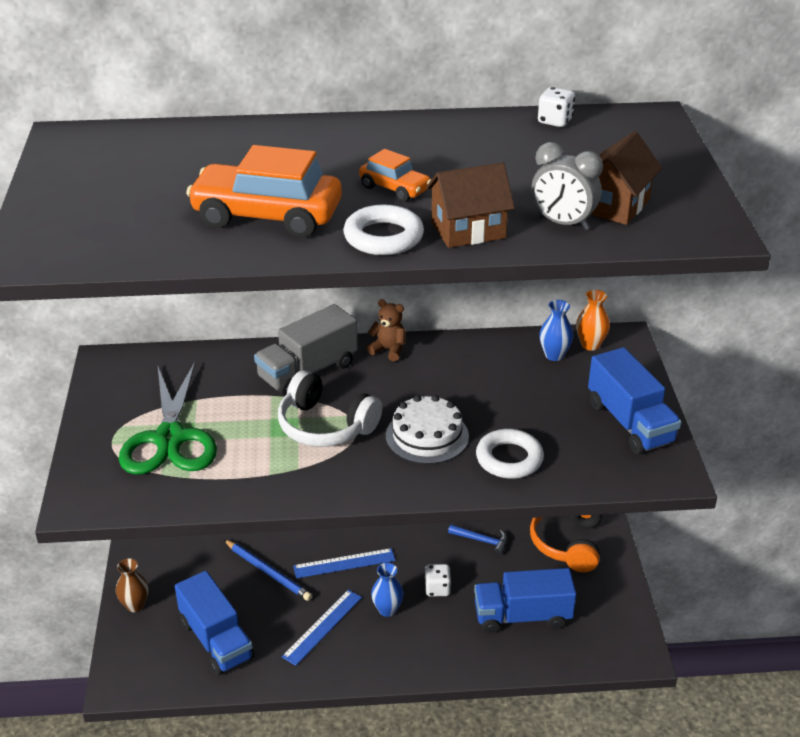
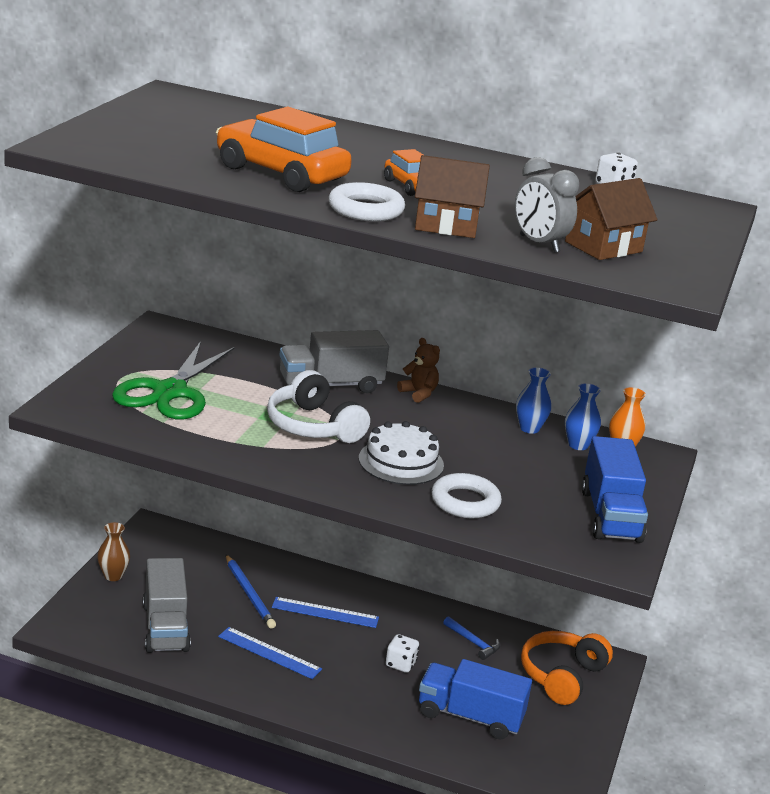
camera: 20 degrees right, 10 degrees down
(216, 640) = (165, 627): blue truck -> grey truck
(322, 626) = (269, 653): blue ruler -> blue ruler turned 60 degrees clockwise
(387, 609) = (340, 662): blue vase -> blue vase (529, 428)

